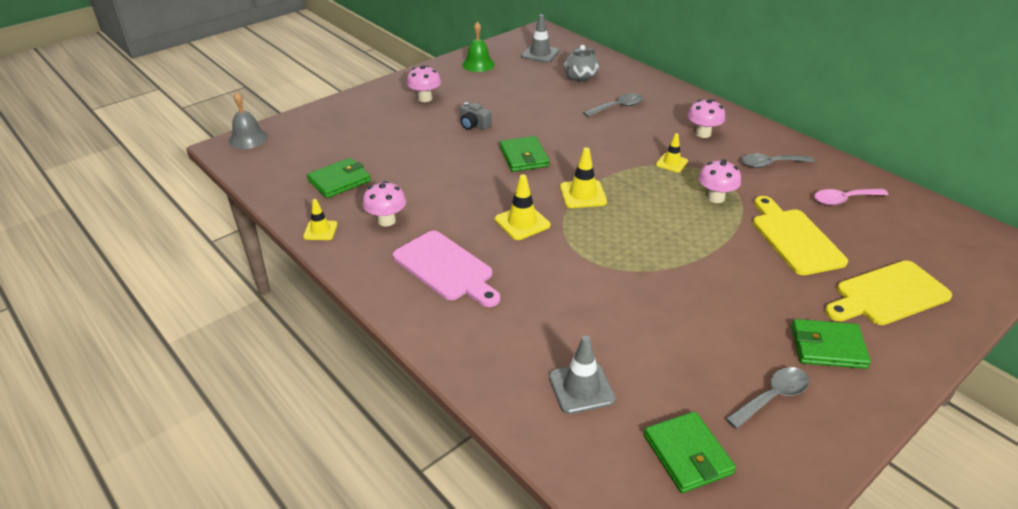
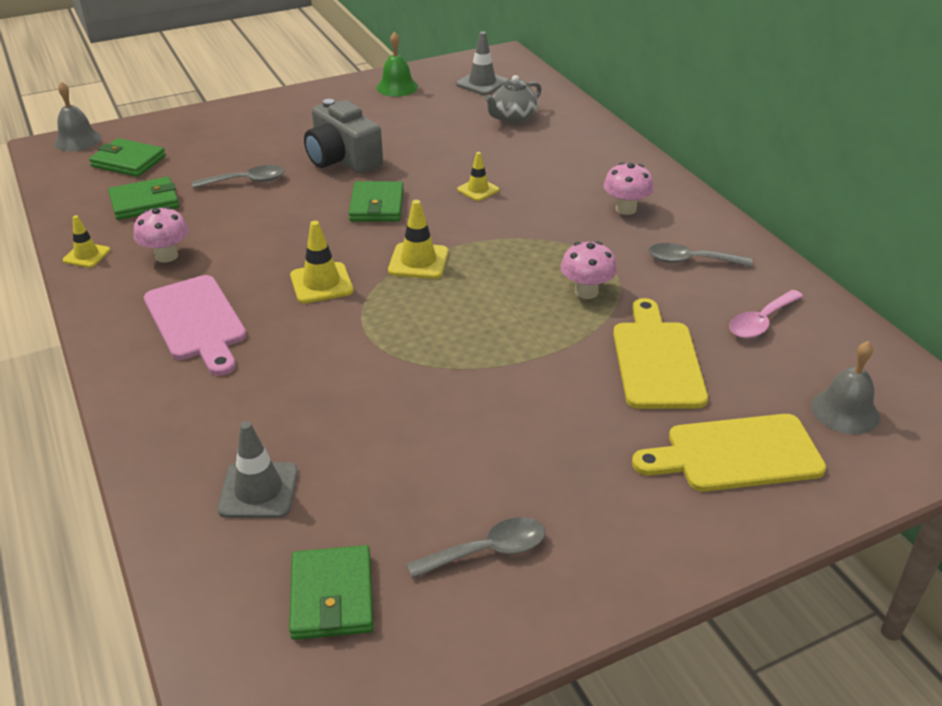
camera: 15 degrees right, 0 degrees up
(425, 98) = (306, 120): pink mushroom -> none
(474, 125) = (342, 159): grey camera -> grey camera, size x2.00
(618, 107) = (536, 161): grey spoon -> grey spoon (246, 181)
(672, 163) = (558, 240): yellow traffic cone -> yellow traffic cone (478, 190)
(828, 347) = (605, 504): green wallet -> green wallet (128, 161)
(844, 200) = (761, 322): pink spoon -> pink spoon turned 45 degrees counterclockwise
(935, 252) = (845, 411): none -> grey bell

